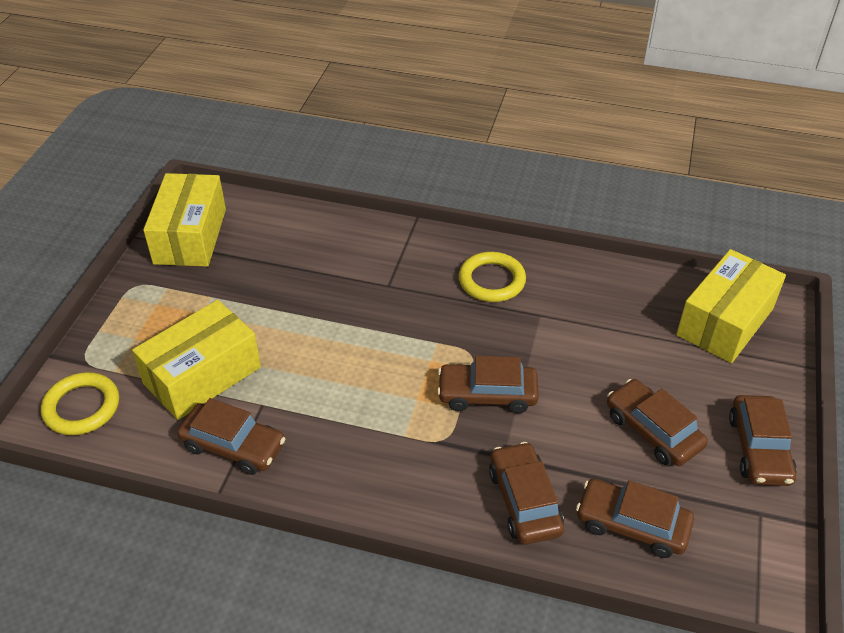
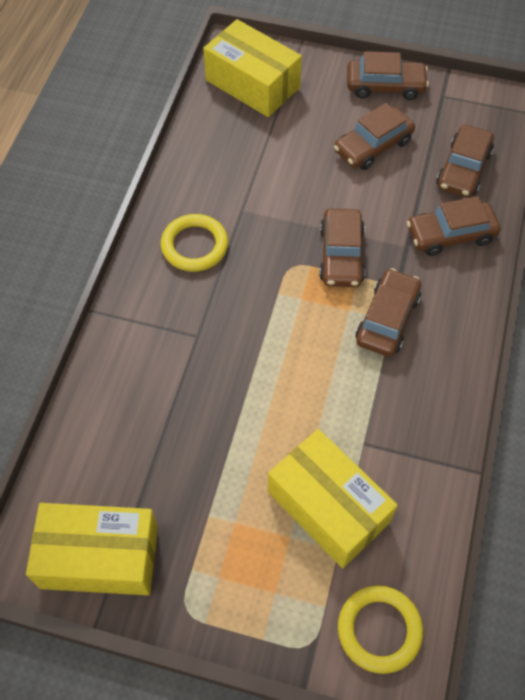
camera: 90 degrees left, 15 degrees up
(233, 446) = (417, 464): brown car -> brown car (387, 319)

